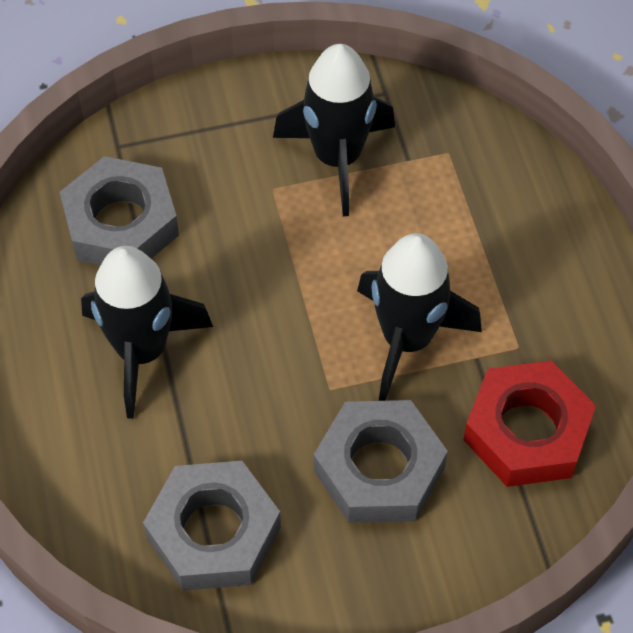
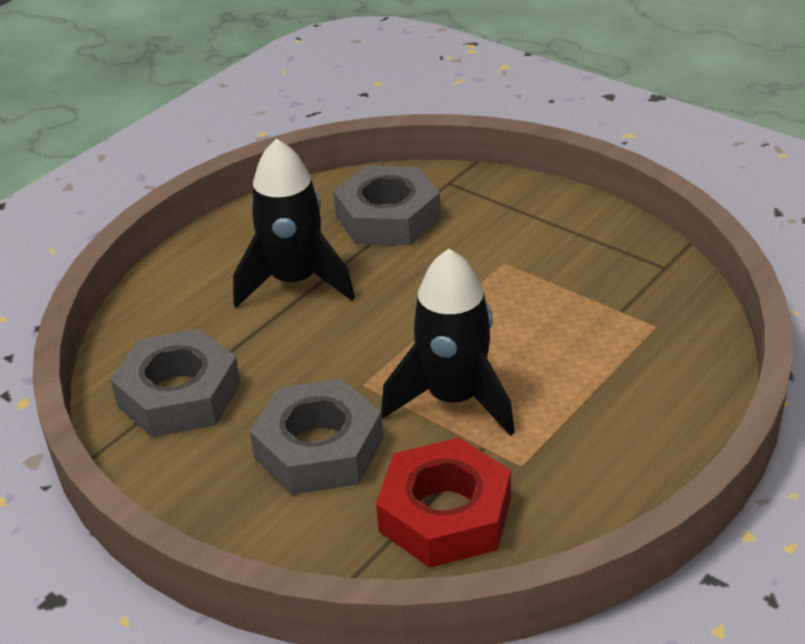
camera: 55 degrees right, 20 degrees down
(337, 158) = (572, 276): black rocket -> none

